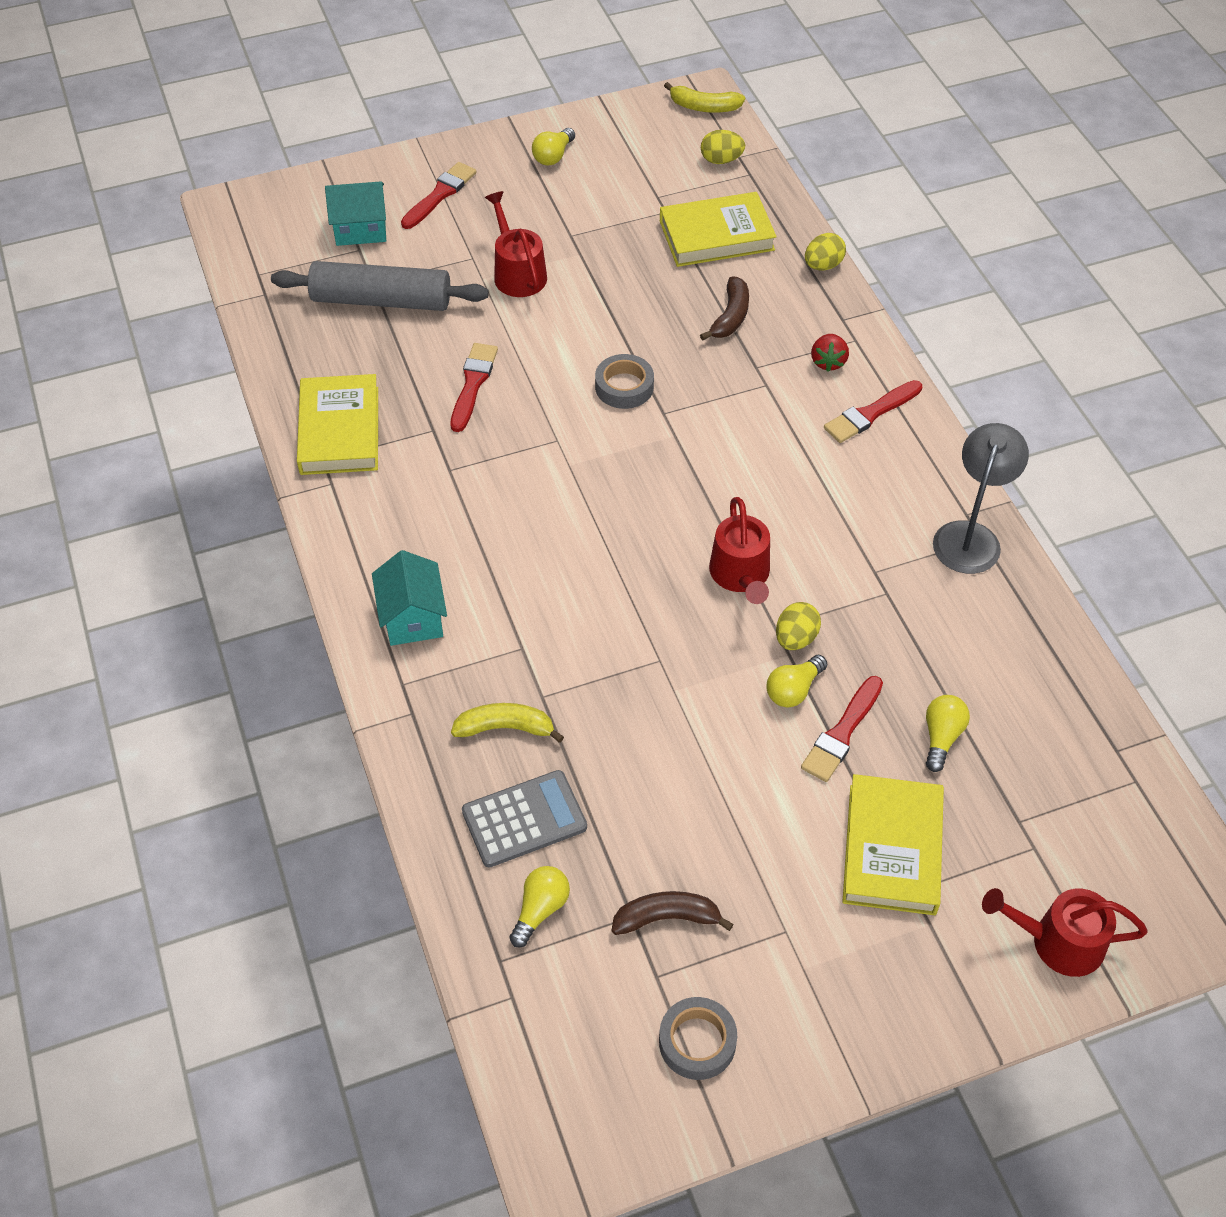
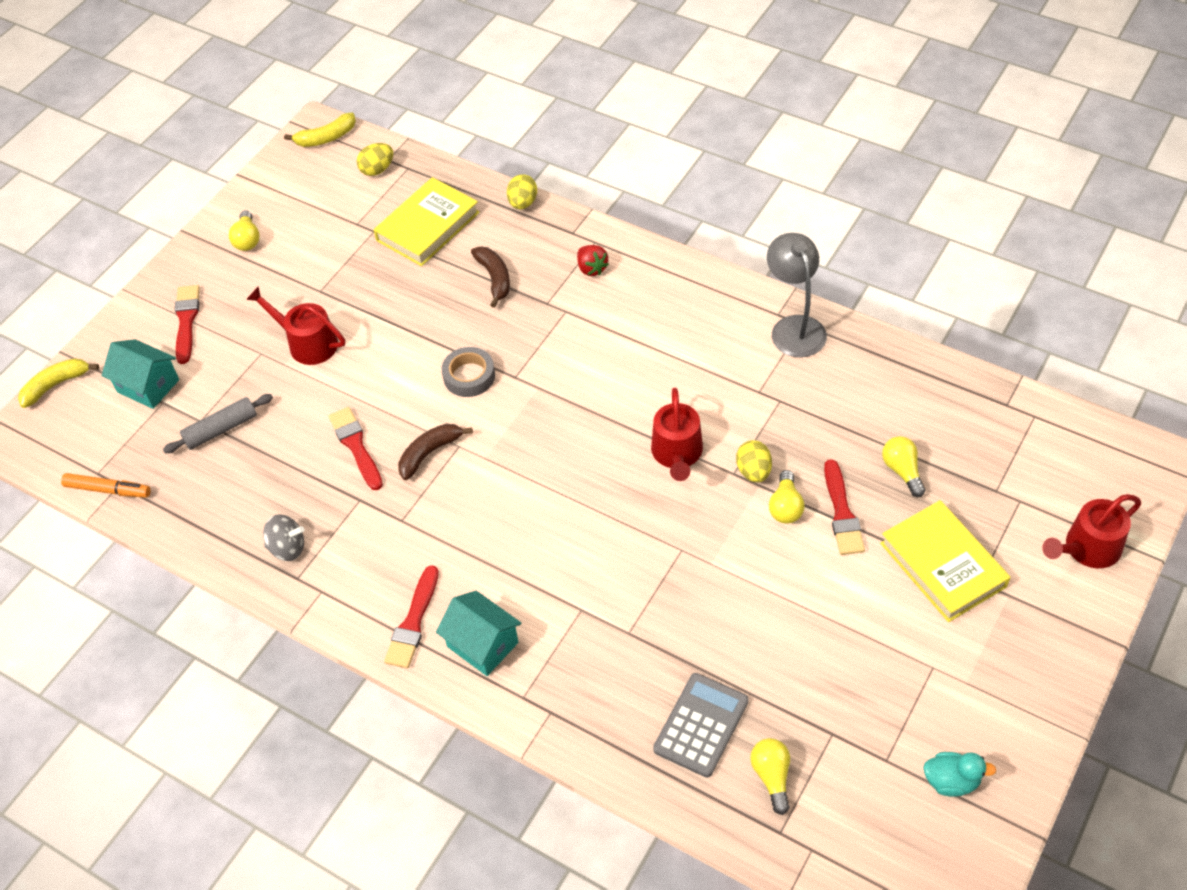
camera: 35 degrees left, 0 degrees up
(253, 293) = (108, 490): none -> orange marker
(339, 430) = (287, 548): yellow book -> grey spinning top
(360, 229) = (148, 386): turquoise house -> turquoise house turned 75 degrees clockwise
(381, 300) = (221, 429): grey rolling pin -> grey rolling pin, size x0.58
(505, 728) = (626, 673): yellow banana -> yellow banana (56, 385)
(667, 918) = (855, 717): brown banana -> brown banana (429, 453)
(697, 1042) = (951, 781): grey tape -> turquoise duck
(741, 575) = (677, 453): red watering can -> red watering can turned 45 degrees clockwise
(870, 414) = (654, 286): red brush -> red brush (413, 622)

